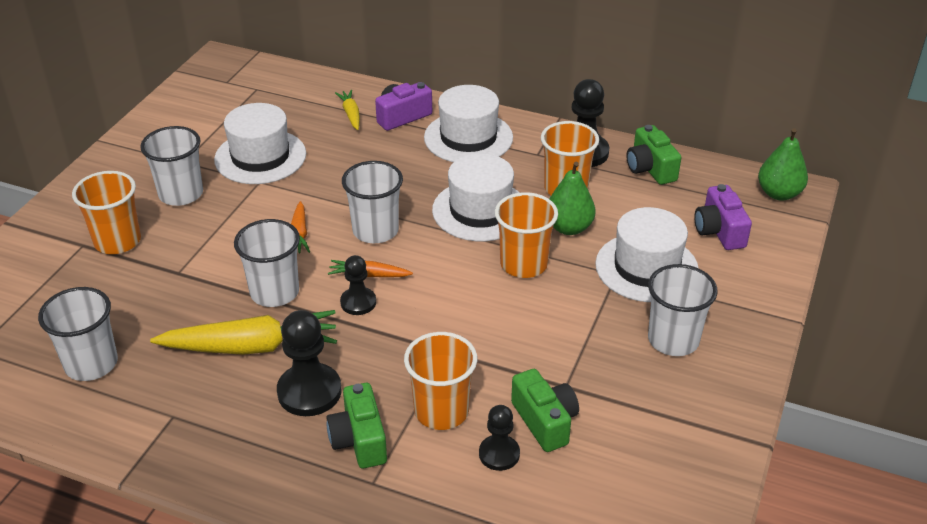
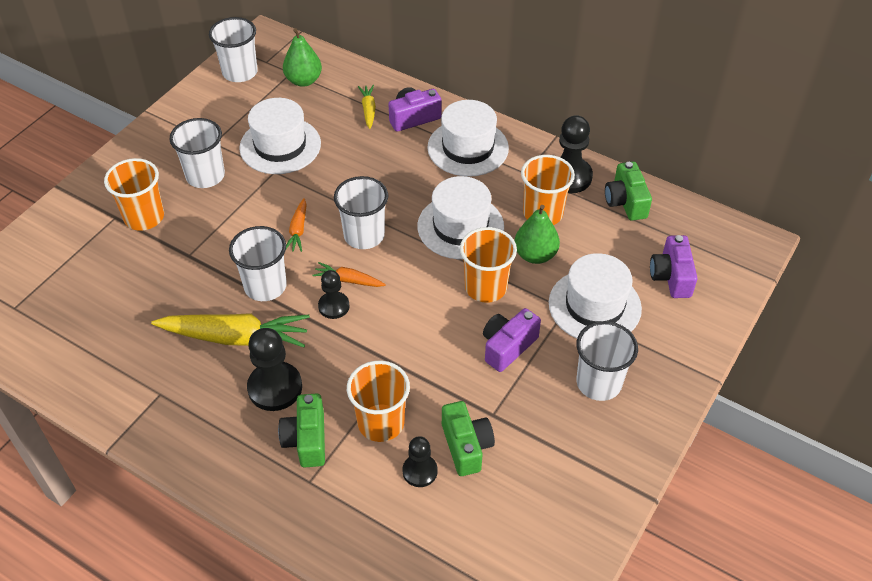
camera: 10 degrees right, 10 degrees up
(91, 364) = (103, 334): white cup -> white cup (240, 72)
(563, 318) = (507, 346): none -> purple camera
(779, 193) = (738, 244): green pear -> green pear (303, 80)

